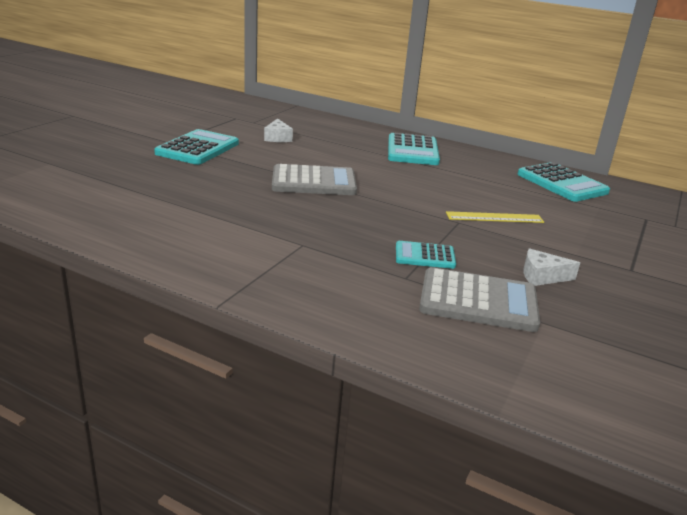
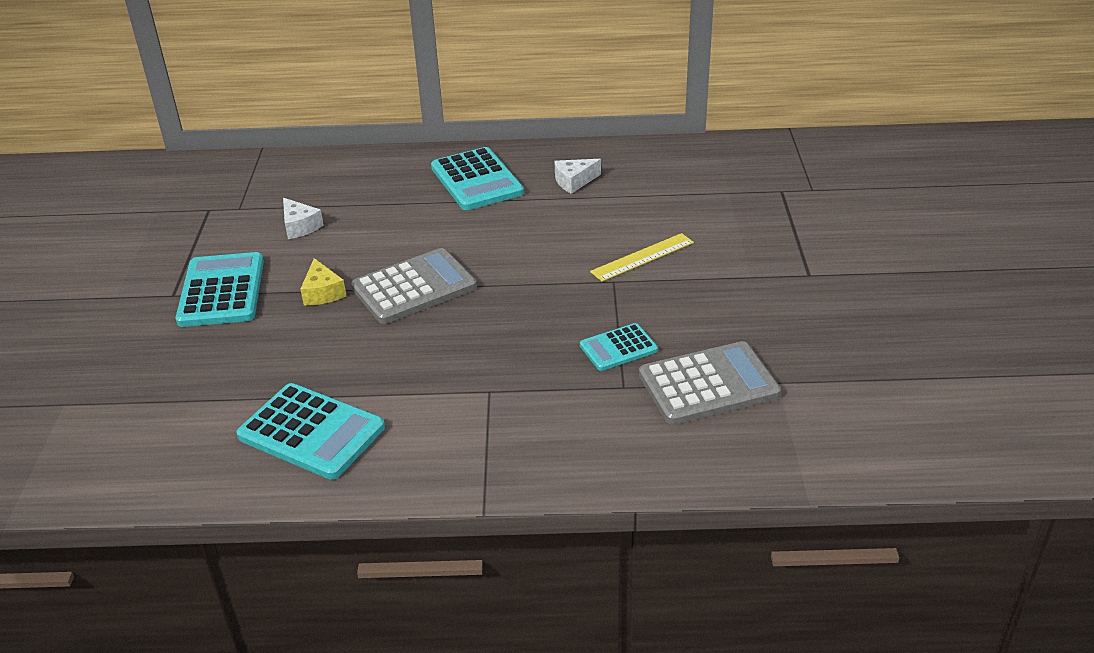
camera: 25 degrees left, 10 degrees up
(254, 166) = (322, 292): none -> yellow cheese
(542, 276) = (741, 323): white cheese -> white cheese (574, 181)
(562, 183) = (670, 168): turquoise calculator -> turquoise calculator (311, 432)

